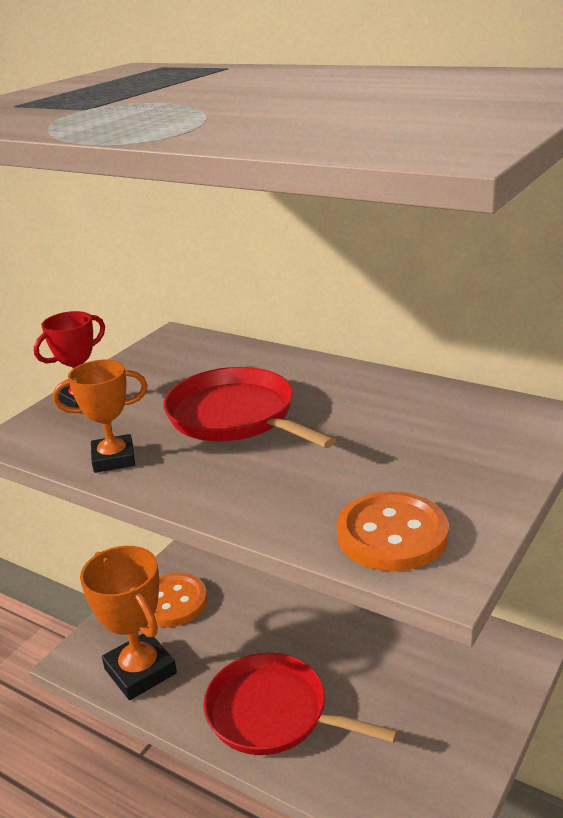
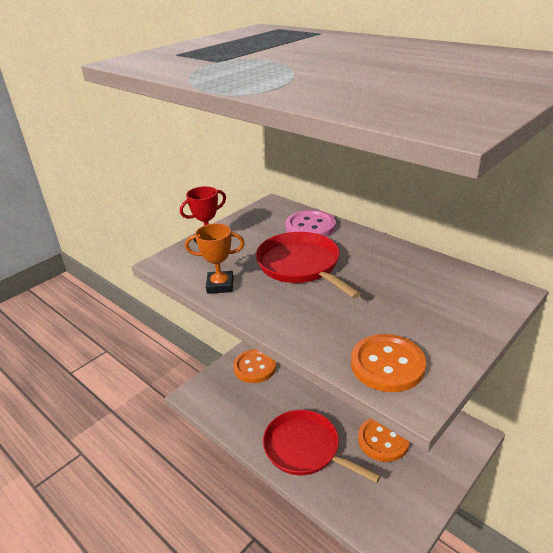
camera: 10 degrees right, 5 degrees up
(140, 671) = (229, 408): orange trophy -> none
(240, 362) = (310, 227): none -> pink button
(392, 680) = (383, 440): none -> orange button

